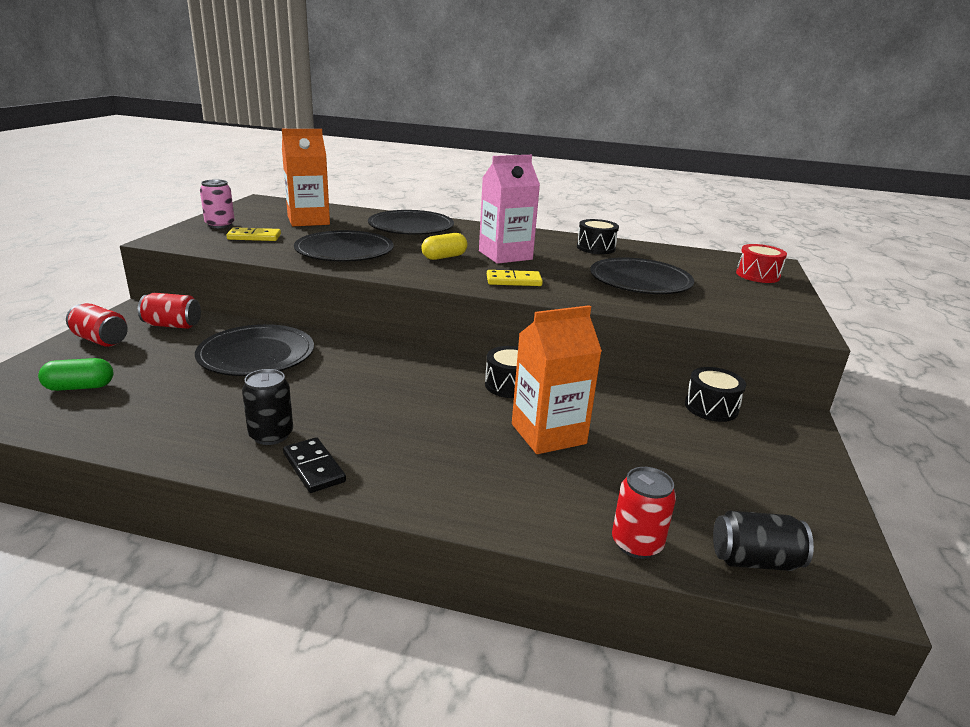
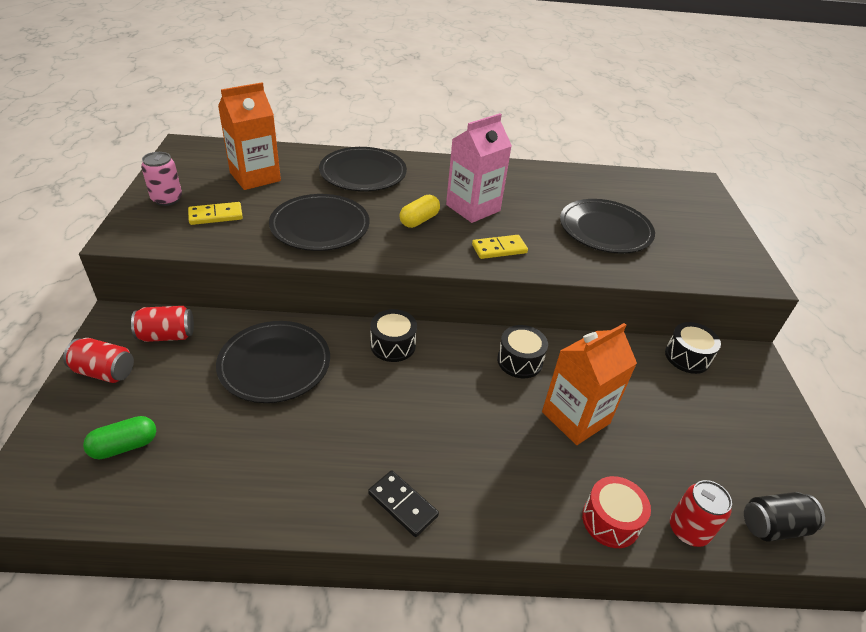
camera: 15 degrees left, 15 degrees up
(271, 435) = (344, 471): black can -> none
(595, 248) = (546, 182): black drum -> black drum (393, 345)
(757, 275) = (694, 203): red drum -> red drum (610, 521)

